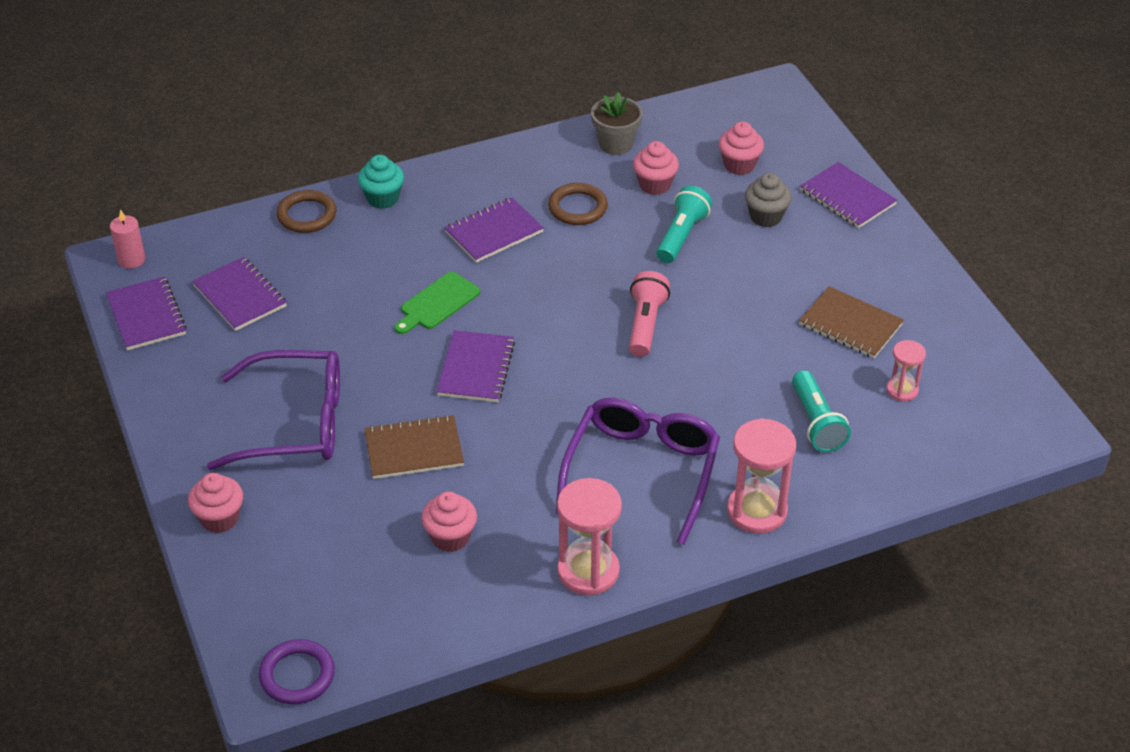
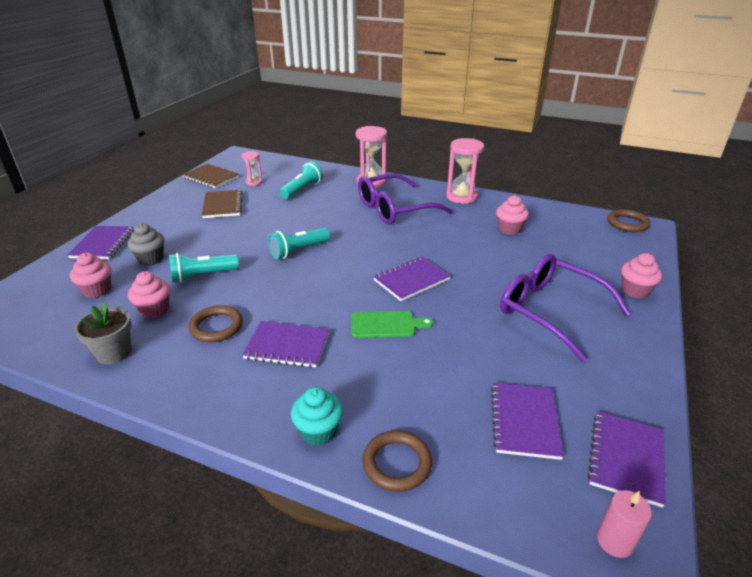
camera: 135 degrees left, 10 degrees down
(297, 675) = (627, 223): purple ring -> brown ring
(414, 449) = (490, 265): brown notebook -> brown notebook (211, 177)
(645, 324) = (298, 251): pink flashlight -> turquoise flashlight

